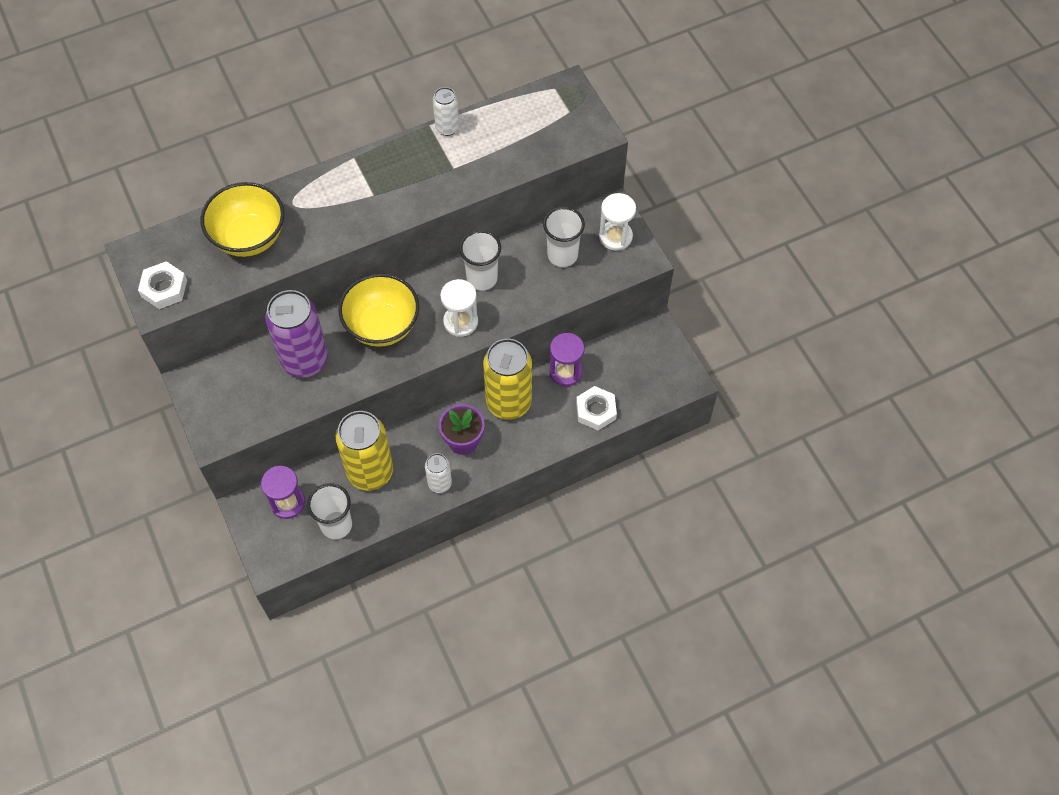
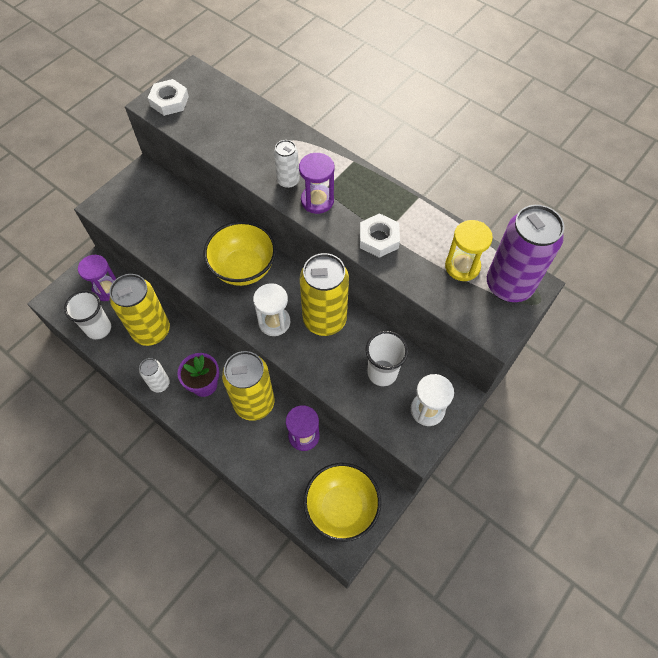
camera: 65 degrees right, 0 degrees up
(249, 237) = (239, 129): yellow bowl -> yellow bowl (341, 508)
(305, 360) = (189, 231): purple can -> purple can (509, 285)
(383, 205) = (317, 200): none -> purple hourglass
(447, 128) = (424, 211): white can -> white can (288, 181)
(482, 279) = (324, 320): white cup -> yellow can
(522, 127) = (462, 266): none -> yellow hourglass
(596, 410) = (277, 477): white nut -> white nut (379, 238)

